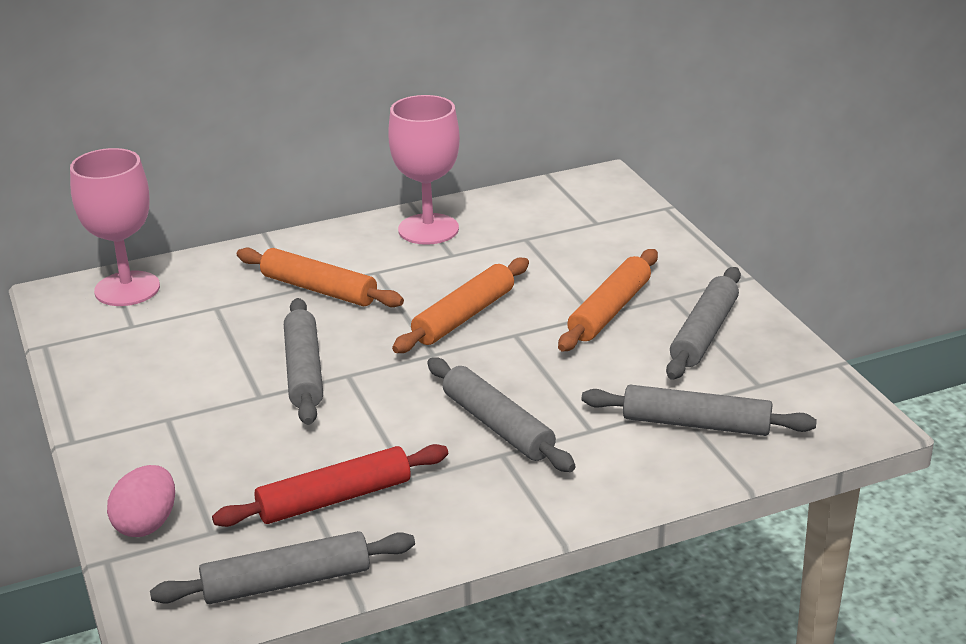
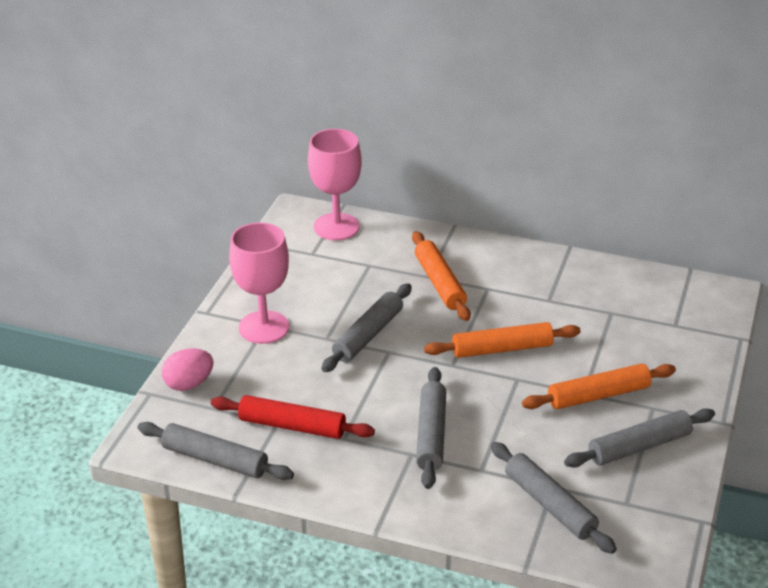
camera: 40 degrees right, 5 degrees up
(428, 229) = (557, 273): pink goblet -> pink goblet (264, 327)

